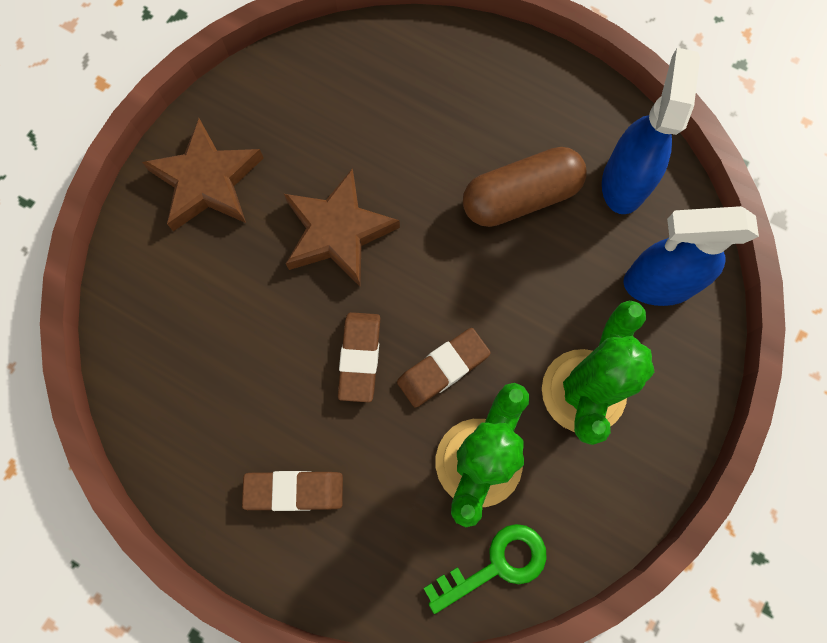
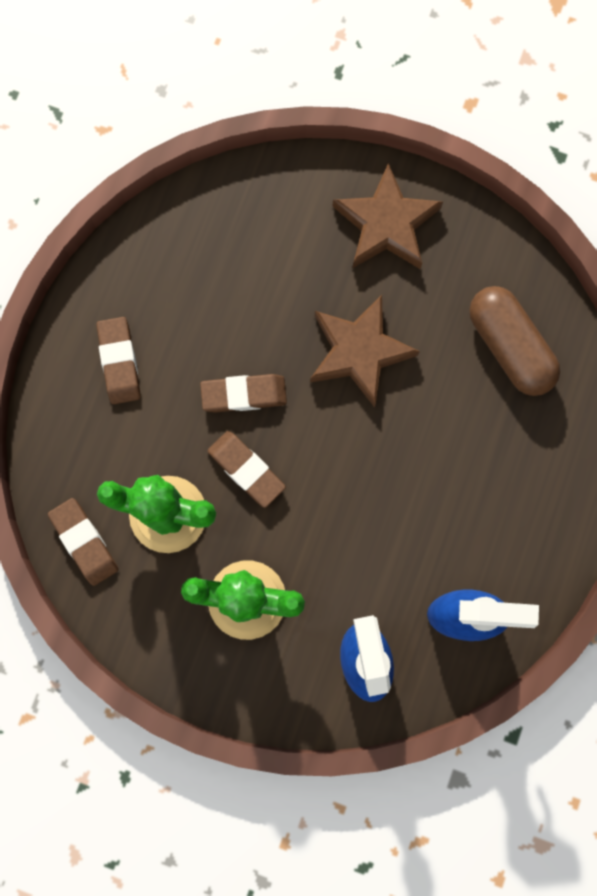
camera: 80 degrees right, 5 degrees up
(496, 564) = (84, 542): green key -> brown eraser
(520, 197) = (427, 516): brown capsule -> brown capsule (509, 347)

